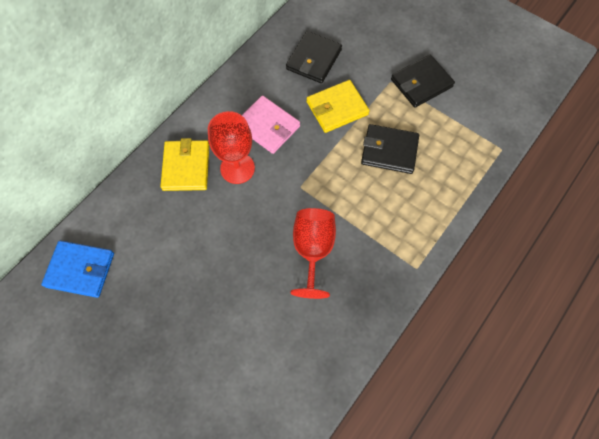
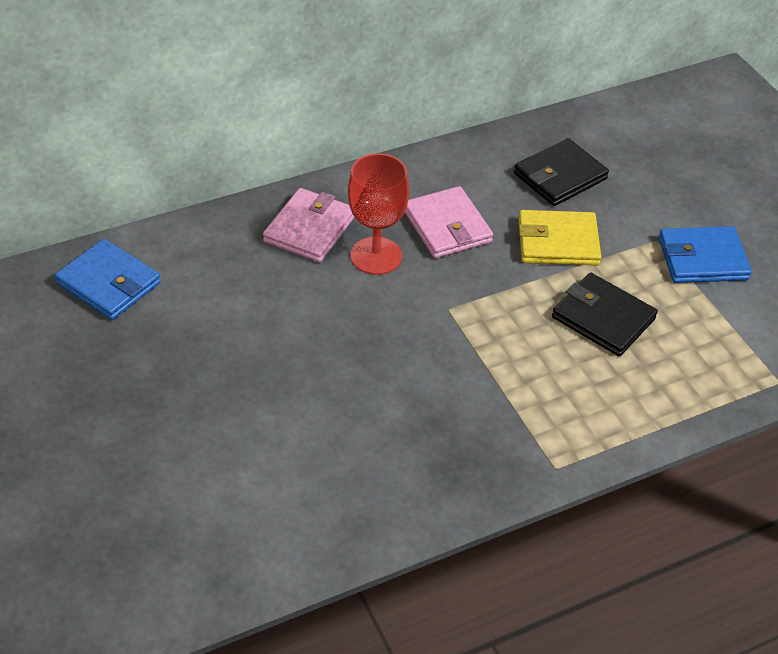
camera: 25 degrees right, 20 degrees down
(186, 167) = (309, 229): yellow wallet -> pink wallet
(313, 250) = (420, 386): red goblet -> none
(421, 83) = (702, 259): black wallet -> blue wallet

